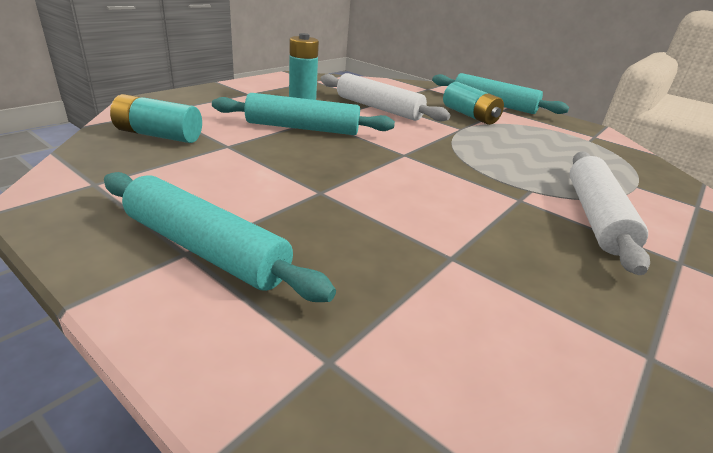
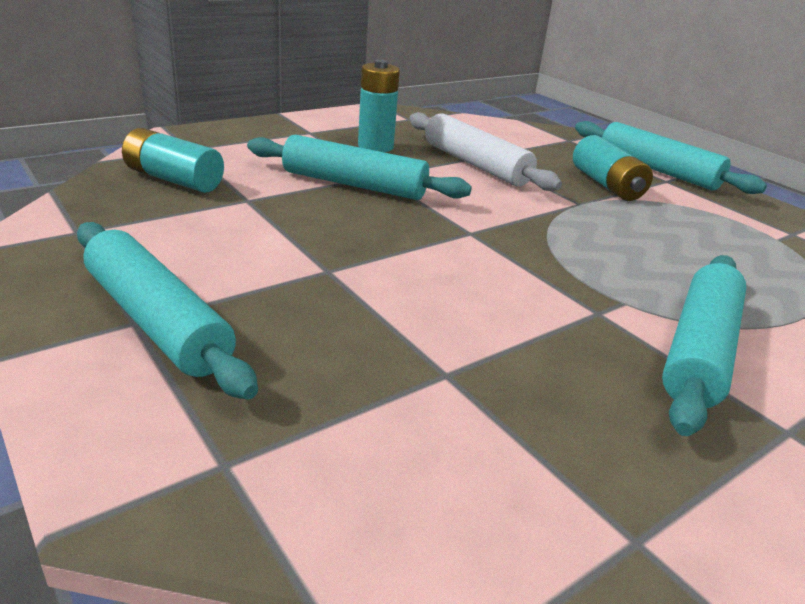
camera: 15 degrees right, 0 degrees up
(596, 216) = (699, 350): white rolling pin -> turquoise rolling pin

